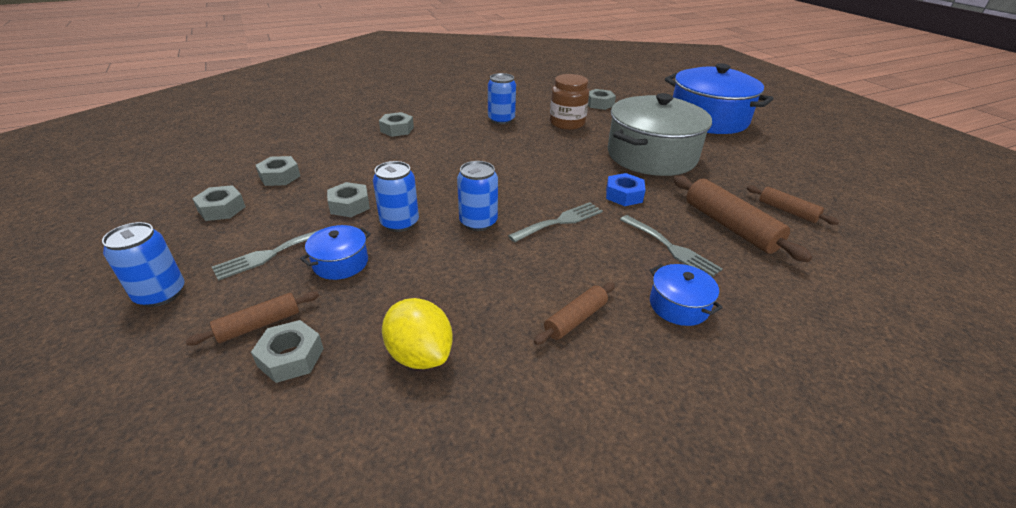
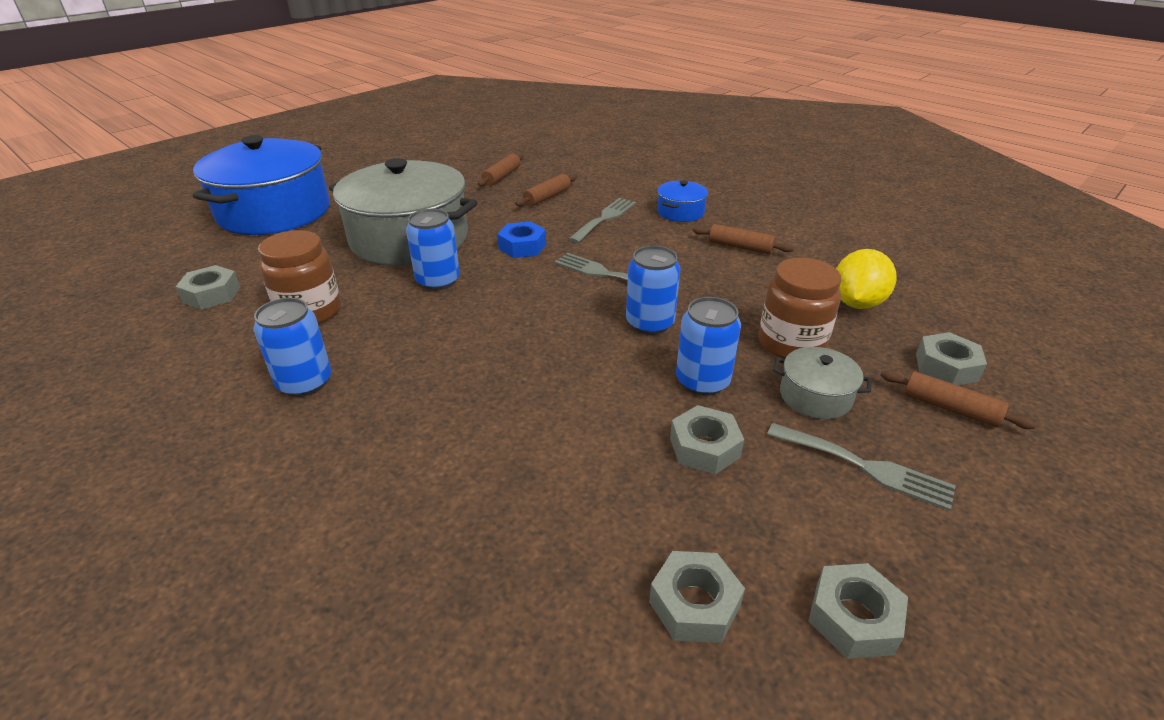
camera: 110 degrees left, 0 degrees up
(161, 294) = (1033, 528): blue can -> blue can (438, 281)
(340, 263) = (815, 396): blue pot -> grey pot
(397, 129) = (390, 516): grey nut -> none
(401, 279) = (791, 343): none -> brown jar
(730, 226) = (547, 197): brown rolling pin -> brown rolling pin, size x0.58

